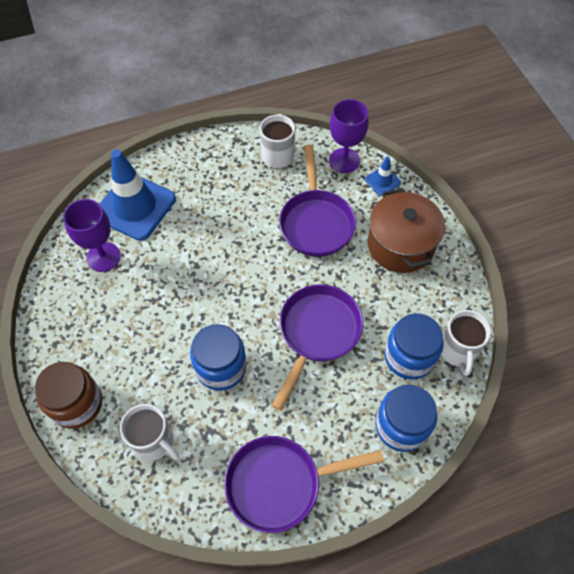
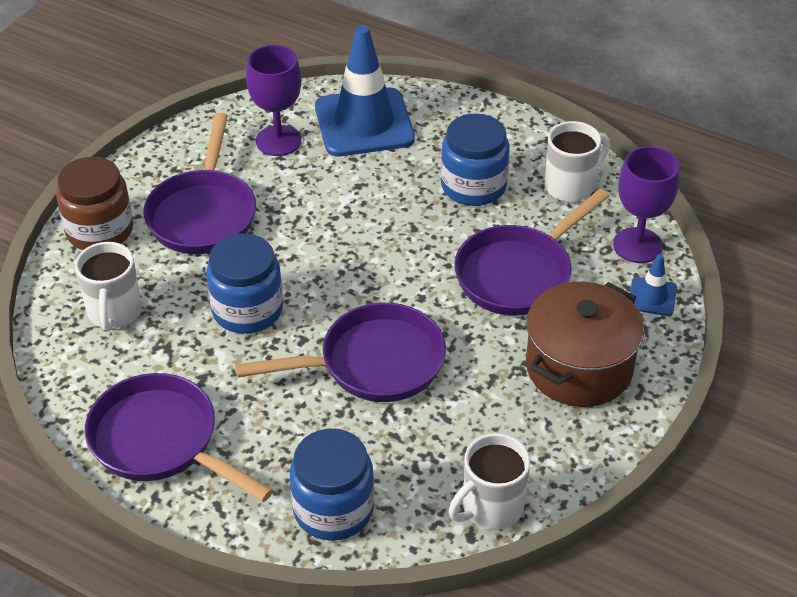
camera: 50 degrees right, 15 degrees down
(122, 337) = (203, 214): none -> purple pan
(409, 356) = (432, 464): blue jar -> blue jar (473, 186)

